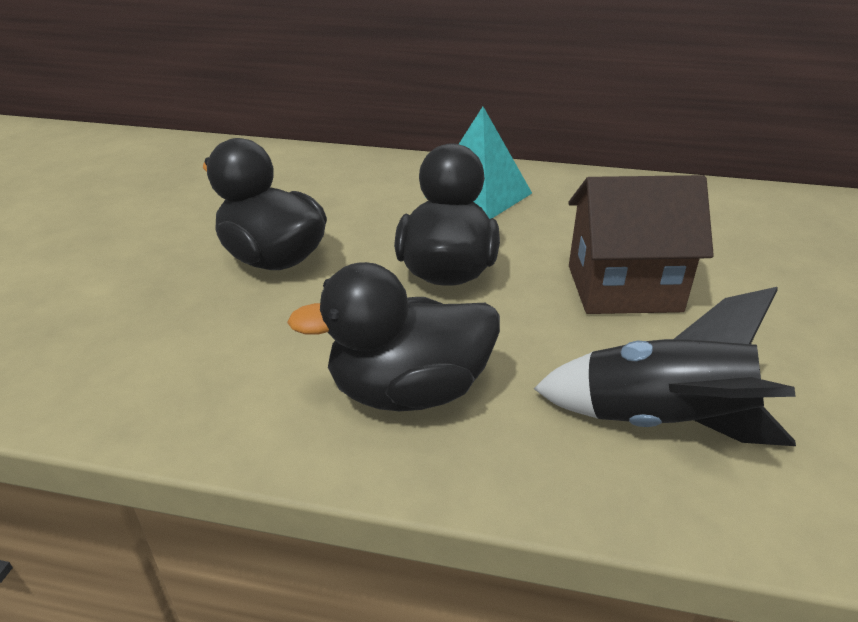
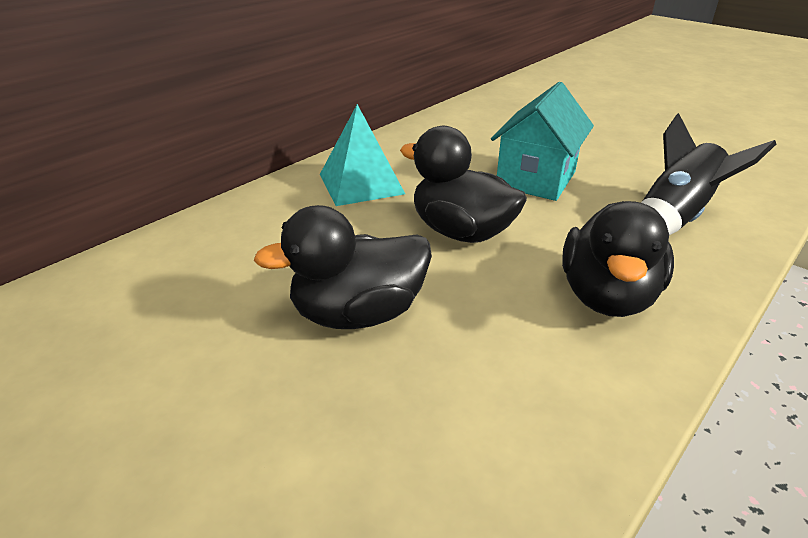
camera: 60 degrees left, 0 degrees up
(623, 288) = (536, 179): brown house -> turquoise house

